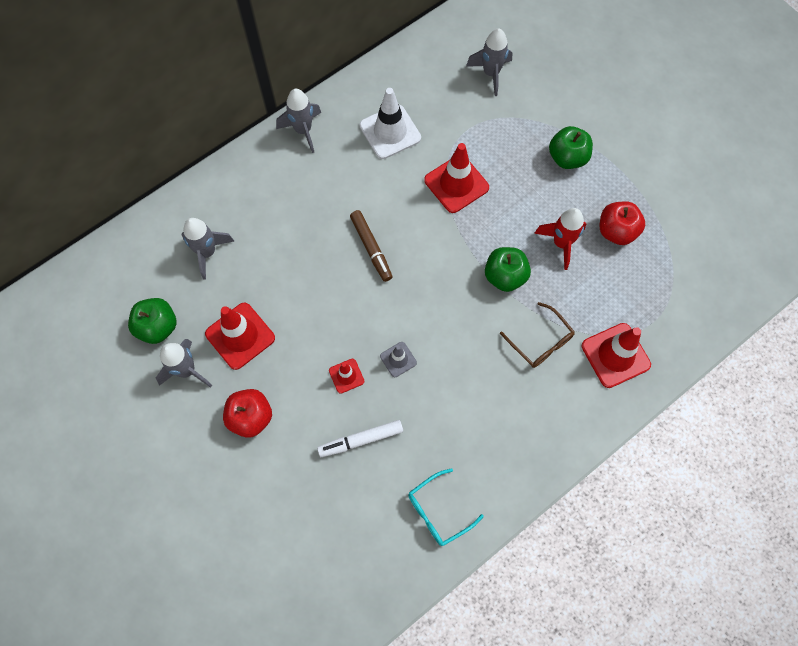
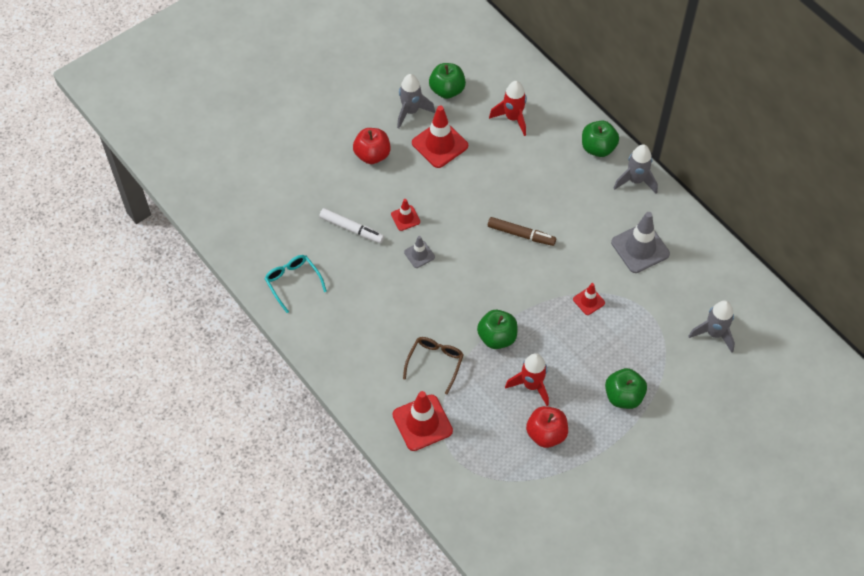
camera: 90 degrees right, 10 degrees down
(207, 252) = (513, 118): grey rocket -> red rocket
(257, 165) = (598, 148): none -> green apple
(361, 440) = (352, 229): white marker -> white marker turned 135 degrees clockwise
(371, 248) = (521, 234): brown marker -> brown marker turned 135 degrees counterclockwise
(390, 132) = (640, 248): white traffic cone -> grey traffic cone
(456, 184) = (588, 301): red traffic cone -> red traffic cone, size x0.53
(540, 341) = (435, 363): brown glasses -> brown glasses turned 150 degrees clockwise

